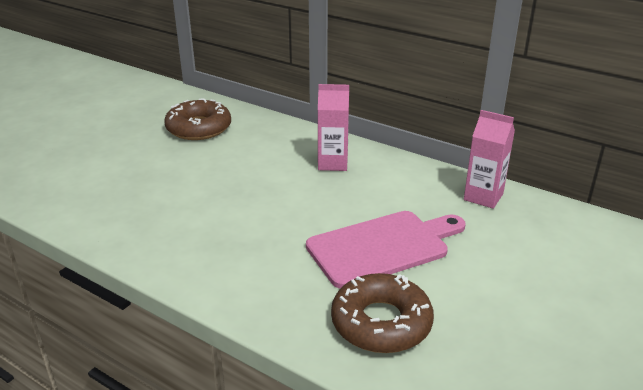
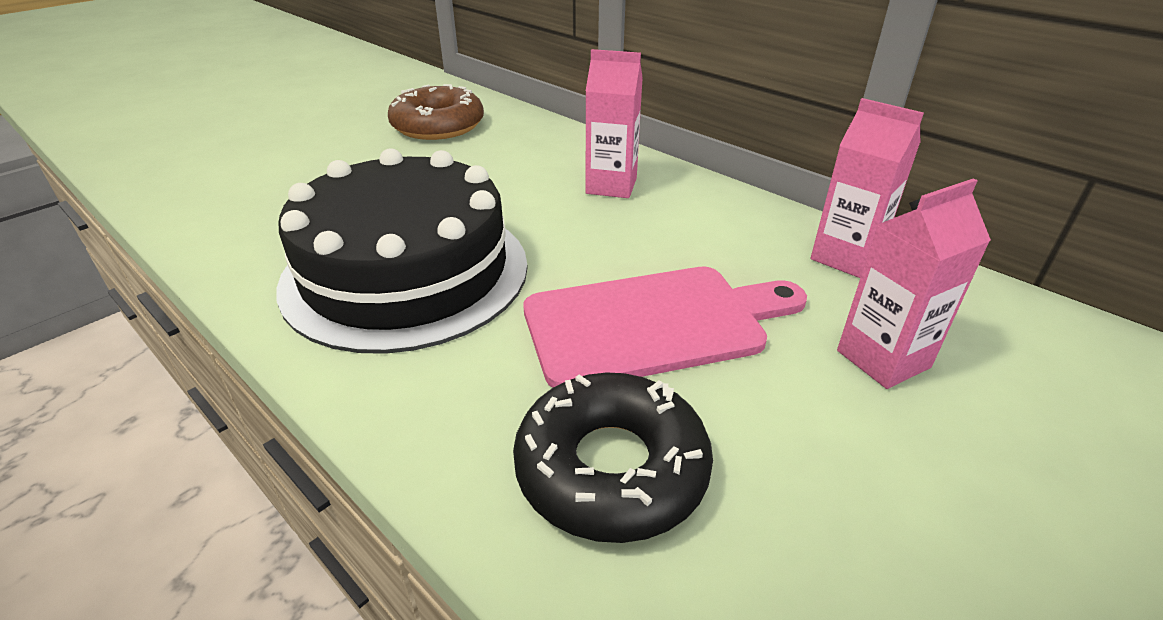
camera: 10 degrees right, 5 degrees up
(224, 232) = (406, 272): none -> black cake
(381, 323) = (611, 468): brown donut -> black donut
(510, 252) = (883, 359): none -> pink carton

